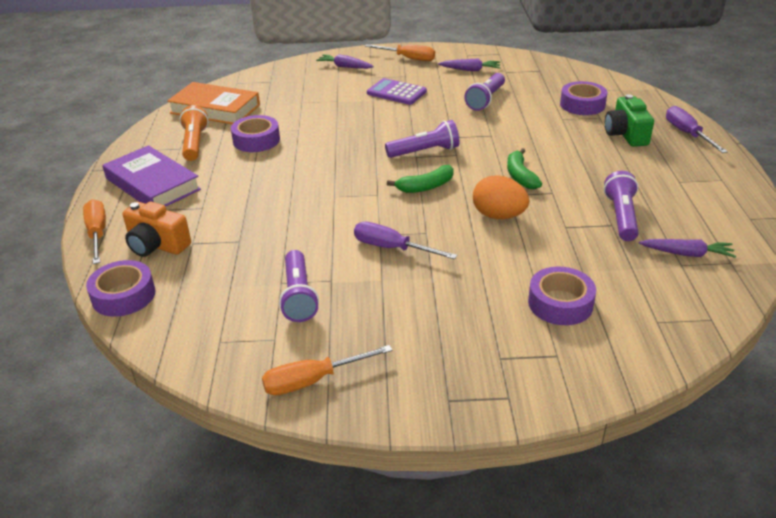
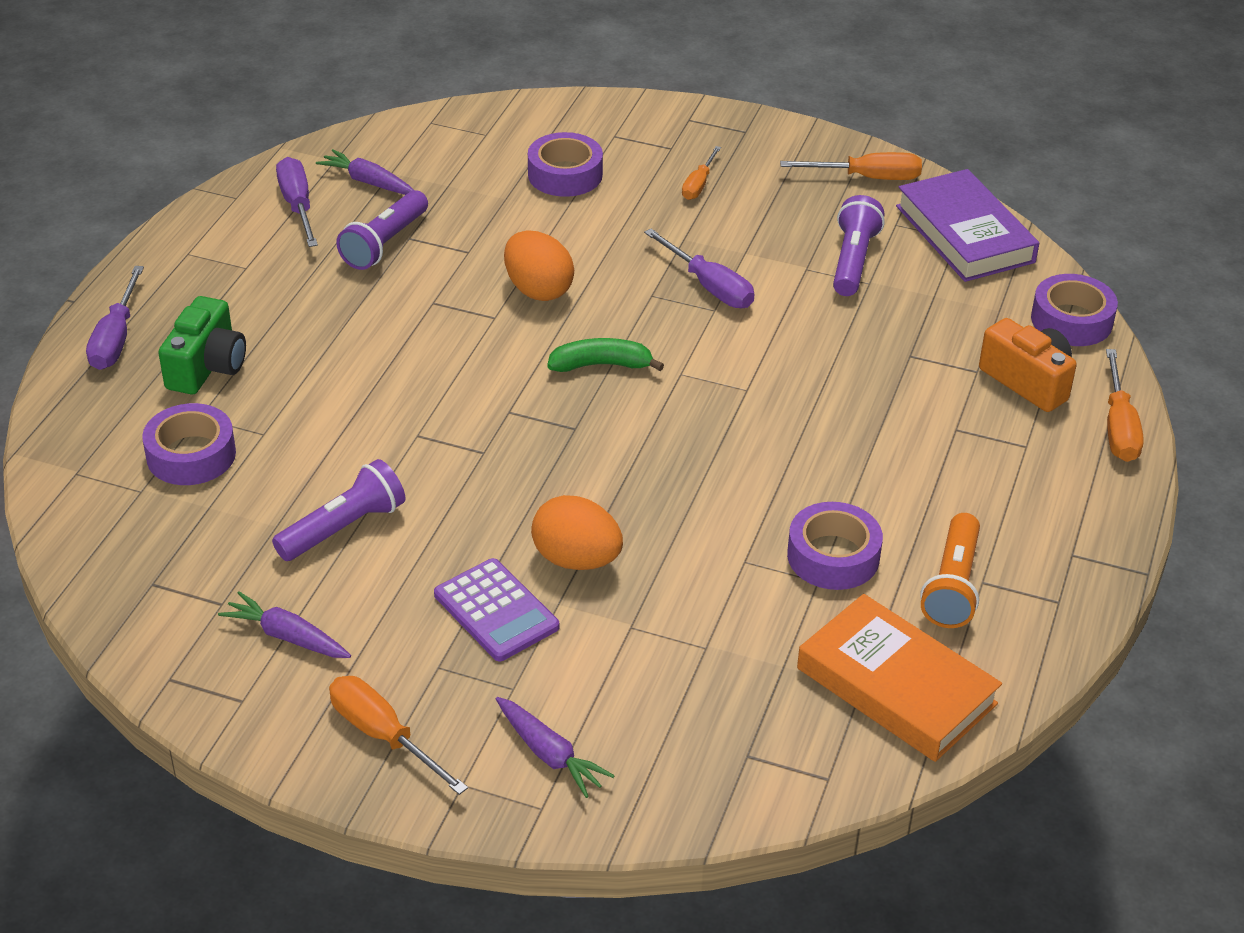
camera: 160 degrees left, 5 degrees up
(152, 184) = (1035, 503): purple book -> purple book (964, 234)
(375, 113) = (576, 559): none -> orange egg
(424, 152) = (554, 433): purple flashlight -> none
(452, 327) = (699, 184): none -> orange screwdriver
(520, 176) = (449, 341): green banana -> none
(706, 224) = (298, 206): none -> purple screwdriver

